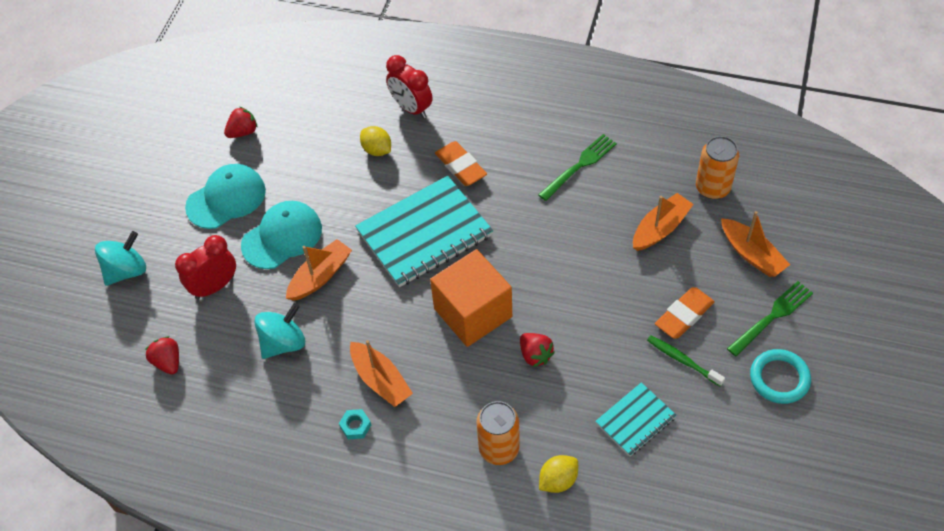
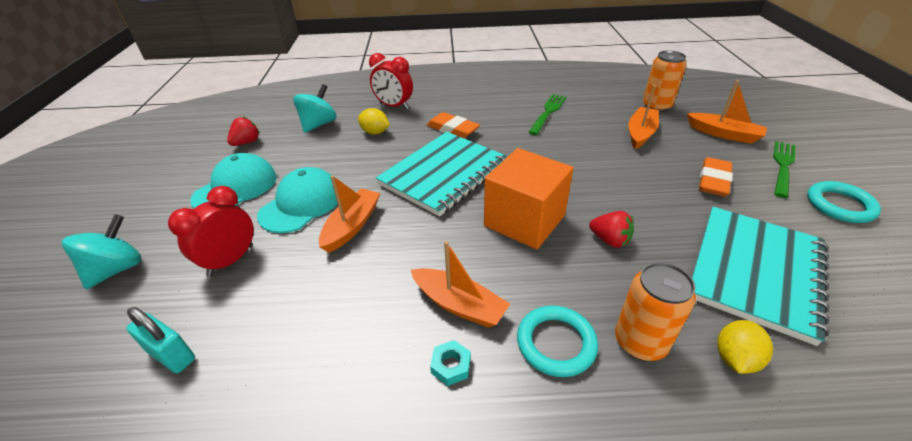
camera: 20 degrees left, 15 degrees down
(168, 362) = (172, 355): red strawberry -> turquoise padlock
(283, 343) = (327, 295): turquoise spinning top -> turquoise spinning top (319, 124)
(437, 431) = (556, 343): none -> turquoise ring
(635, 420) = (755, 272): turquoise notebook -> turquoise notebook, size x1.90
(682, 360) = (746, 212): green toothbrush -> none

